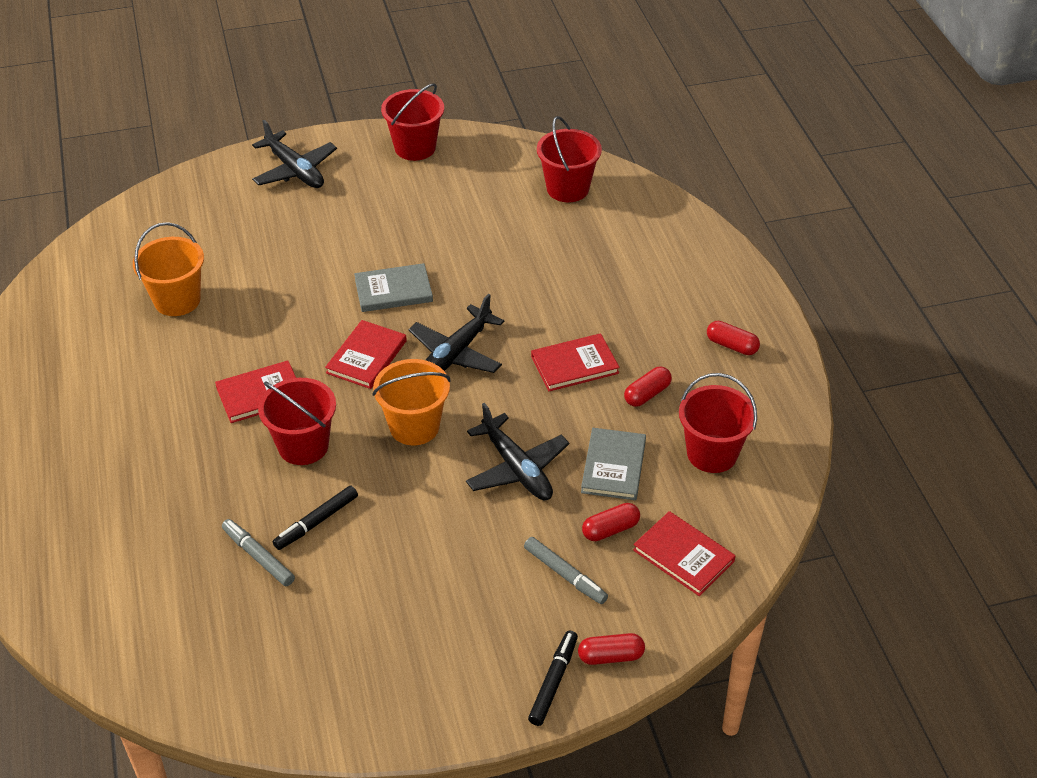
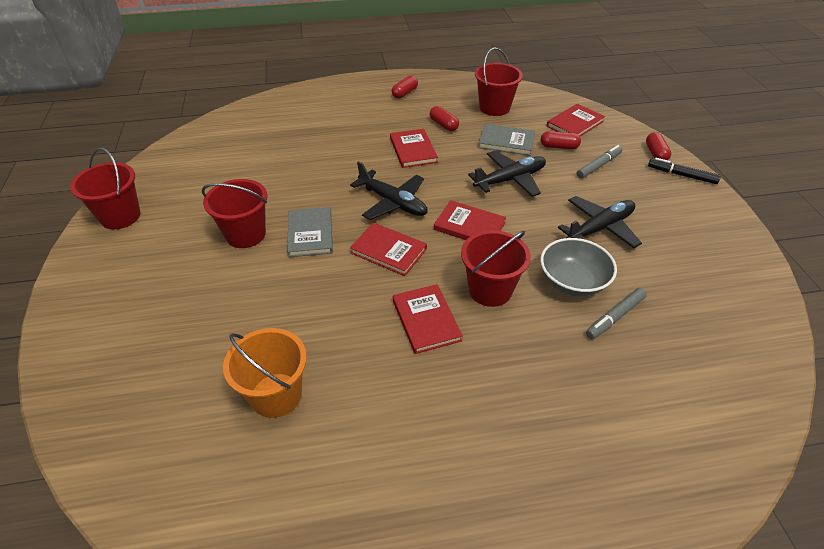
camera: 85 degrees left, 0 degrees up
(295, 170) = (103, 300): black plane -> black plane (600, 228)
(316, 522) = (572, 281): black marker -> grey bowl
(414, 427) = (469, 226): orange bucket -> red book
(567, 188) = (223, 141): red bucket -> red bucket (245, 234)
(610, 529) = (559, 147): red capsule -> red capsule turned 60 degrees counterclockwise

